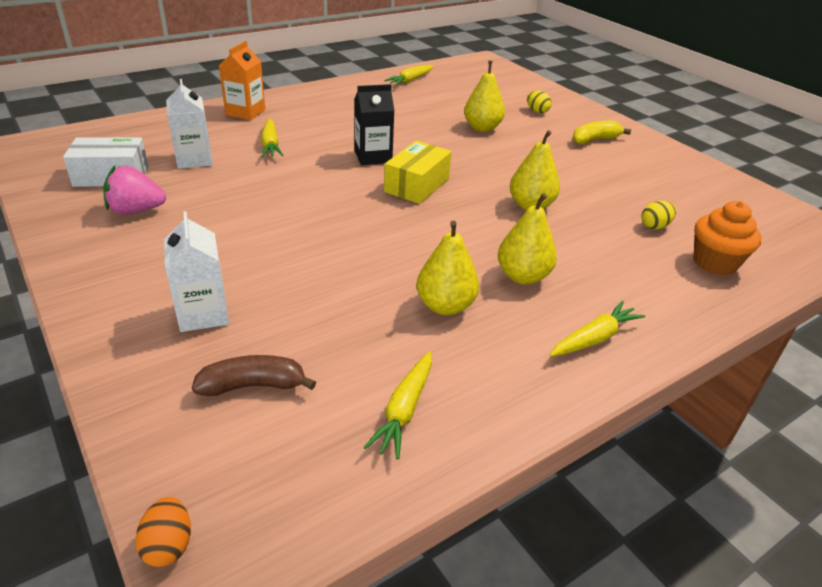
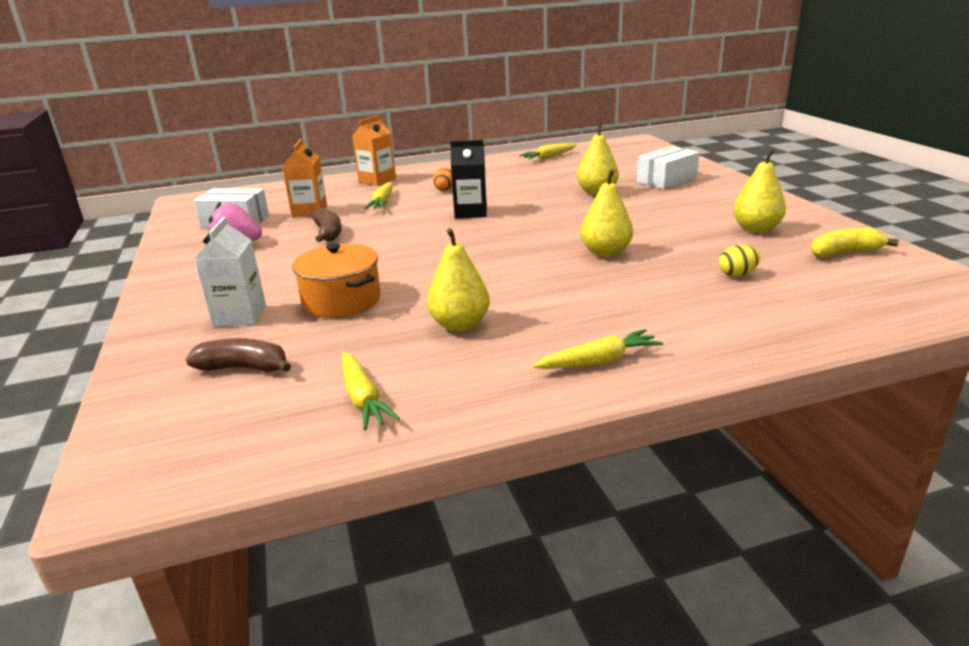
camera: 20 degrees right, 10 degrees down
(168, 545) = (97, 468): orange egg -> orange egg (445, 189)
(194, 159) = (309, 212): white carton -> orange carton
(235, 190) = (328, 233): none -> brown banana
(306, 284) = (341, 300): none -> orange pot
(404, 410) = (363, 398): yellow carrot -> yellow carrot turned 60 degrees counterclockwise
(416, 185) = (498, 234): yellow box -> none
(522, 276) = (556, 307): yellow pear -> yellow pear (756, 229)
(537, 111) = (666, 180): yellow egg -> white box
(594, 140) = (716, 203): yellow banana -> yellow banana (844, 253)
(715, 263) = (790, 308): orange cupcake -> none

